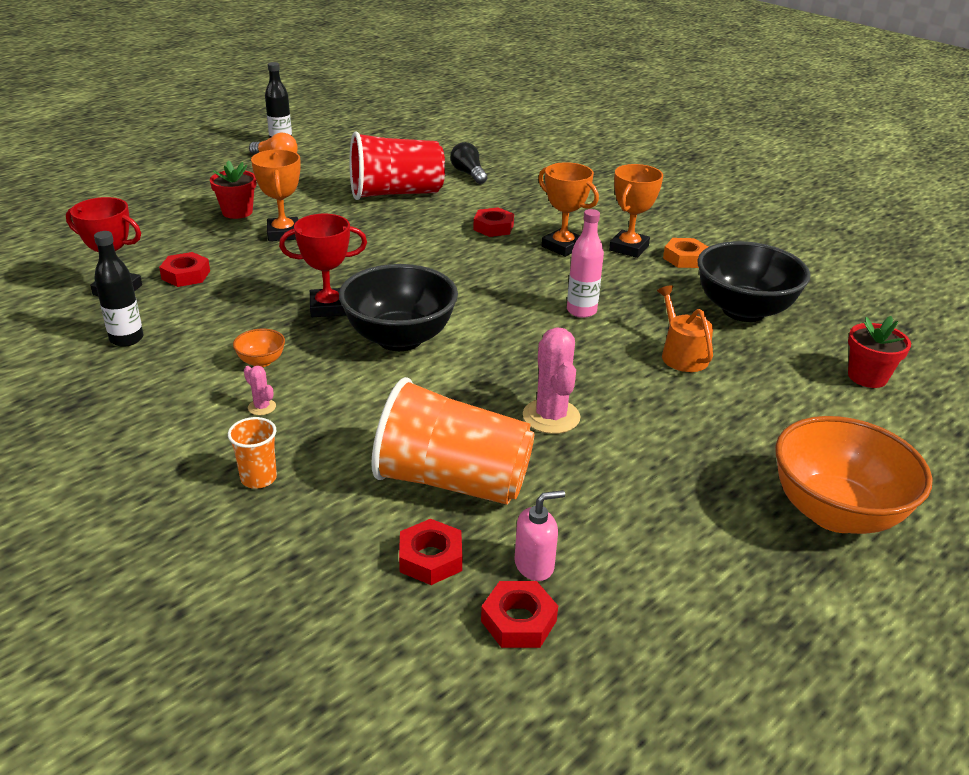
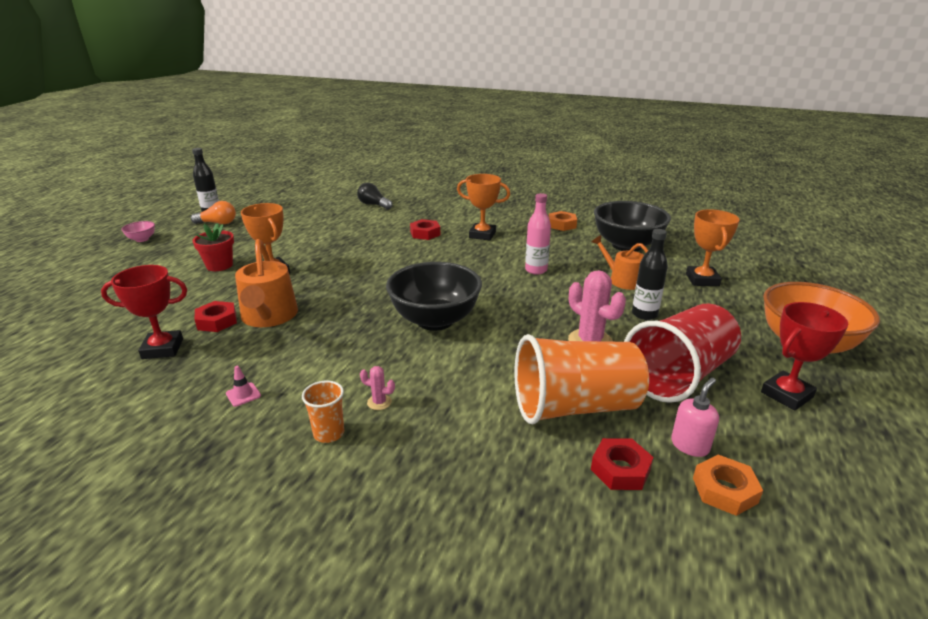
camera: 25 degrees left, 5 degrees down
(126, 339) = (207, 385): black bottle -> black bottle (644, 314)
(149, 358) = (243, 394): none -> pink traffic cone
(188, 162) = (142, 239): none -> pink bowl
(237, 284) = (269, 317): none -> orange watering can
(258, 478) = (431, 459): orange cup -> orange cup (329, 433)
(261, 361) = (345, 368): orange bowl -> none
(328, 307) = (360, 314): red trophy -> red trophy (786, 394)
(396, 194) = (334, 227): red cup -> red cup (679, 375)
(518, 621) = (724, 490): red nut -> orange nut
(629, 248) = (523, 226): orange trophy -> orange trophy (702, 280)
(867, 377) = (730, 264): red flower pot -> none

